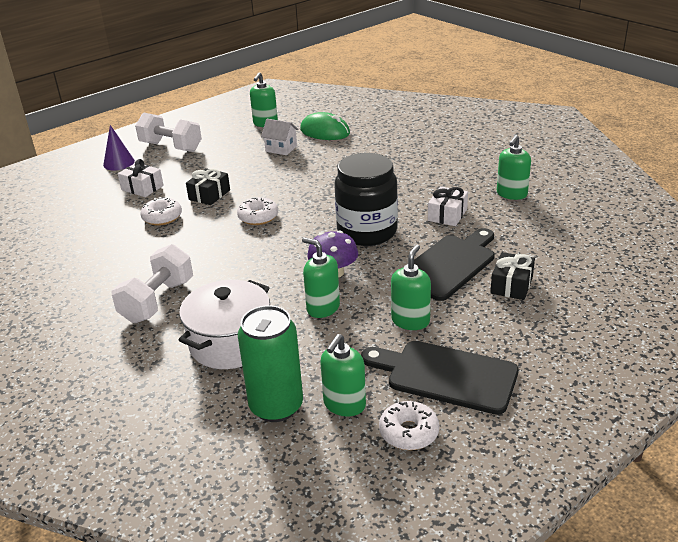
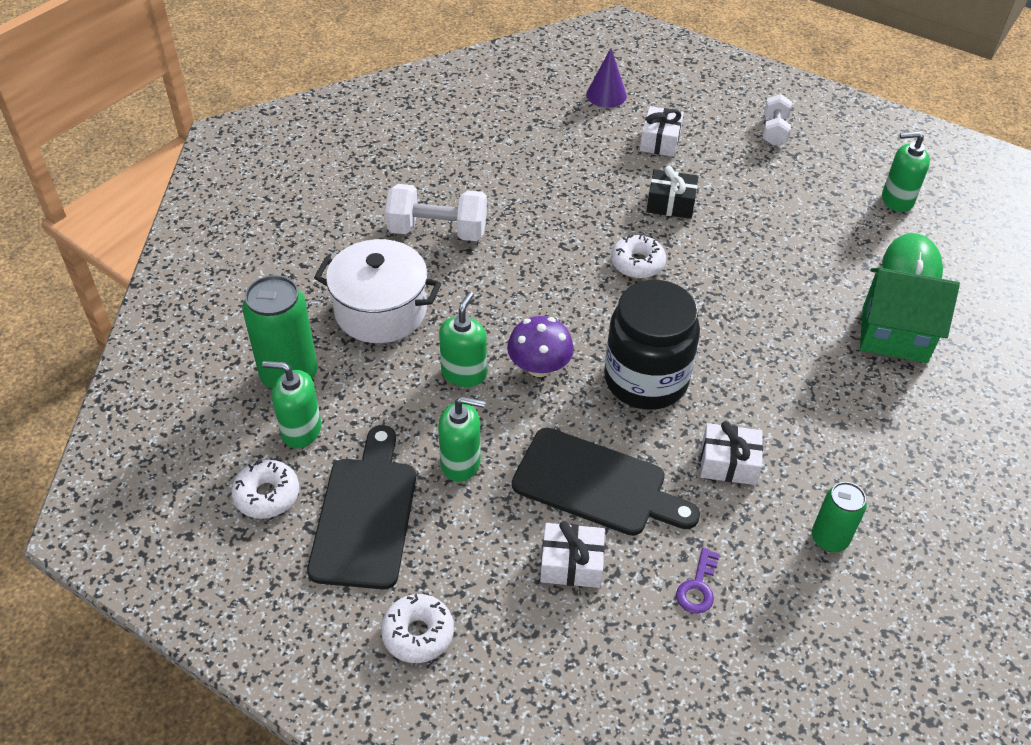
camera: 70 degrees right, 15 degrees up
(119, 163) = (709, 101): purple cone -> purple cone (606, 95)
(162, 217) = (601, 180): white donut -> white donut (418, 633)
(171, 147) = (774, 131): white dumbbell -> white dumbbell, size x0.61
(281, 149) = (829, 237): white house -> none
(371, 146) = (894, 335): none -> green house
(511, 194) = (829, 539): green soap dispenser -> green can
(511, 285) = (571, 564): black gift -> white gift
(537, 241) = (698, 587): none -> purple key

